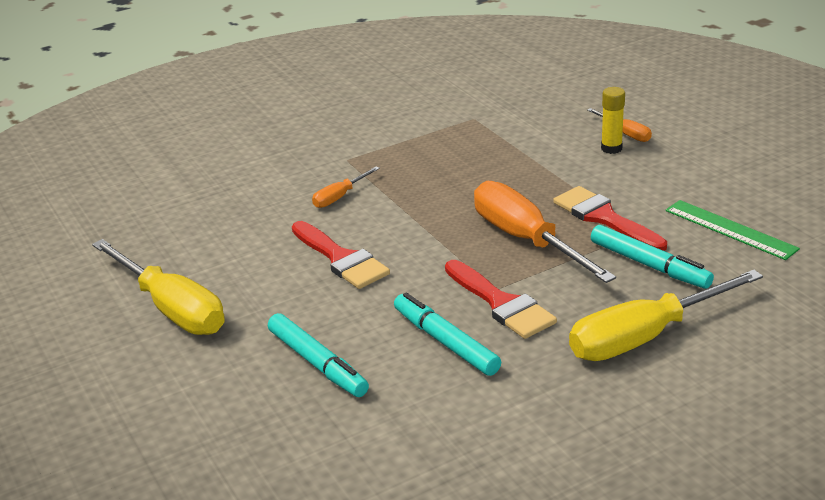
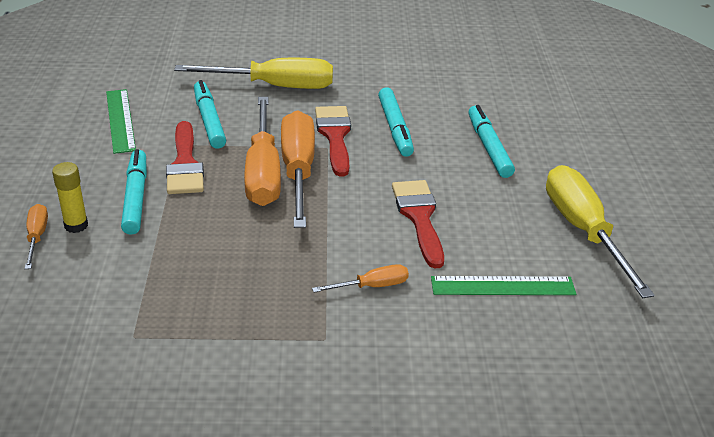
camera: 155 degrees left, 5 degrees up
(231, 235) = (503, 286): none -> green ruler
(495, 254) = (298, 171): none -> orange screwdriver
(601, 180) = (135, 198): none -> turquoise marker

